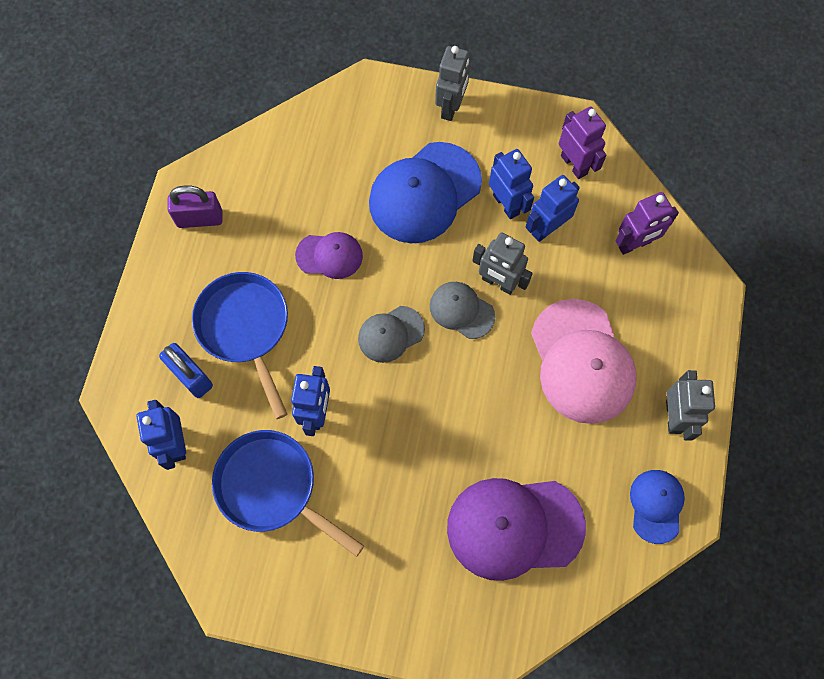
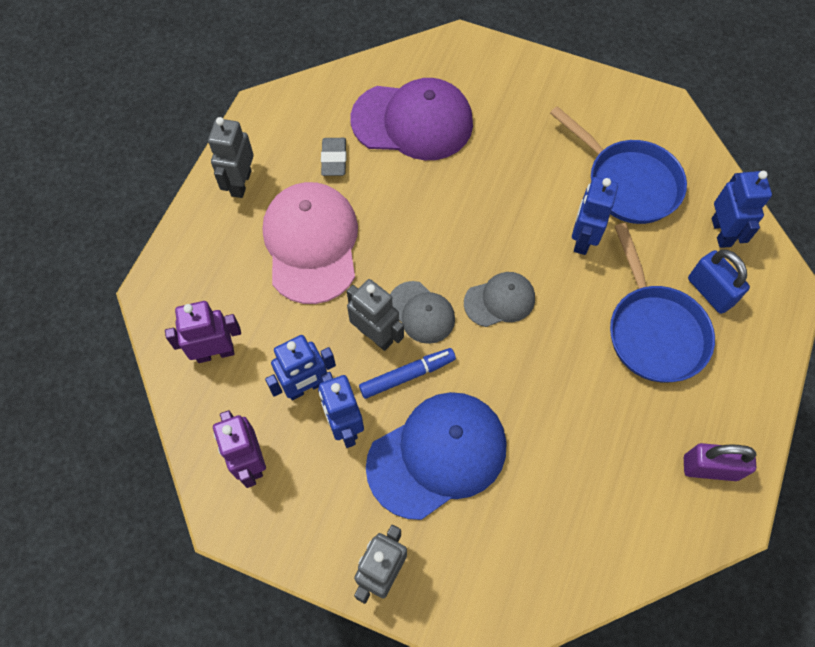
camera: 170 degrees left, 5 degrees down
(329, 256) = (558, 396): purple cap -> none
(462, 252) = (407, 375): none -> blue marker
(587, 462) = (334, 159): none -> grey eraser
(656, 505) = (284, 118): blue cap -> none

